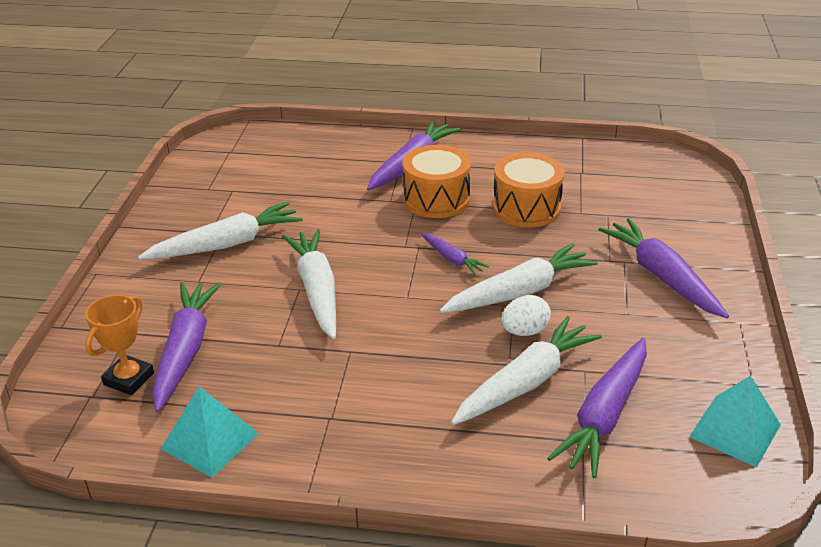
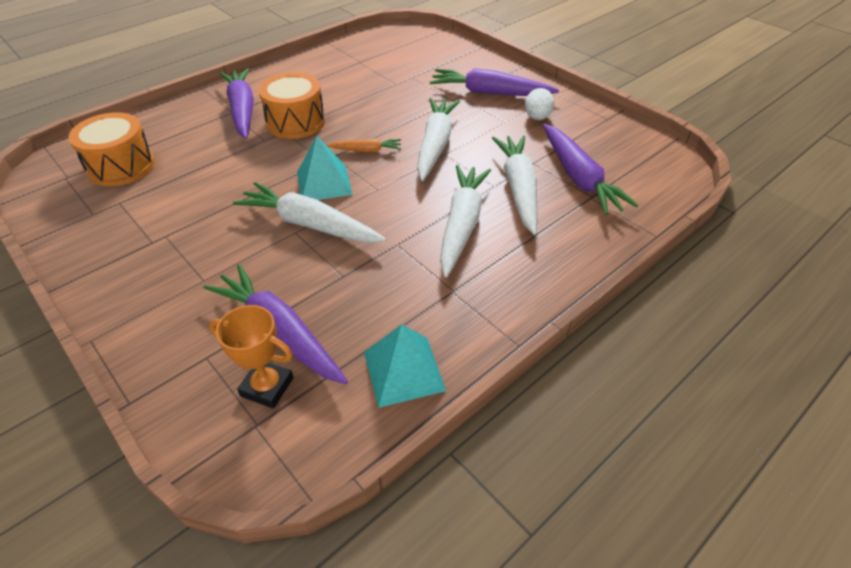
camera: 50 degrees left, 10 degrees up
(128, 379) = (267, 387): orange trophy -> orange trophy turned 45 degrees counterclockwise
(226, 244) = (182, 241): white carrot -> white carrot (462, 224)
(452, 259) = (366, 150): purple carrot -> orange carrot
(524, 331) = (473, 163): white egg -> white egg (537, 117)
(526, 208) = (361, 97): orange drum -> orange drum (121, 166)
(735, 430) = (635, 144): turquoise pyramid -> turquoise pyramid (324, 183)

